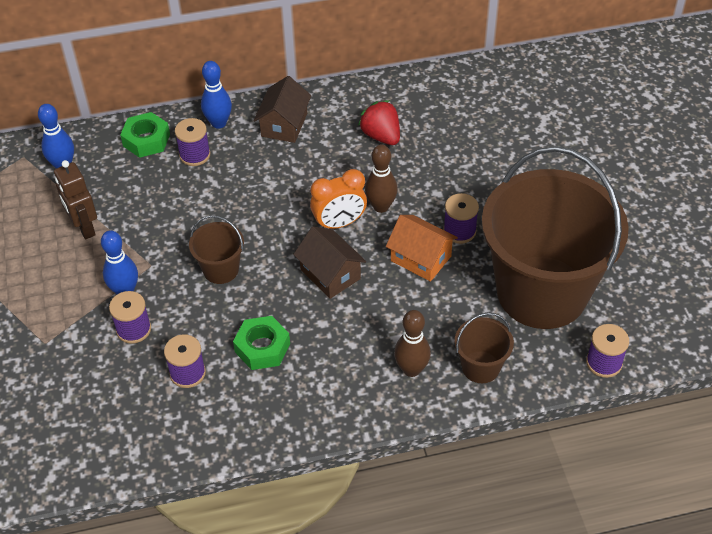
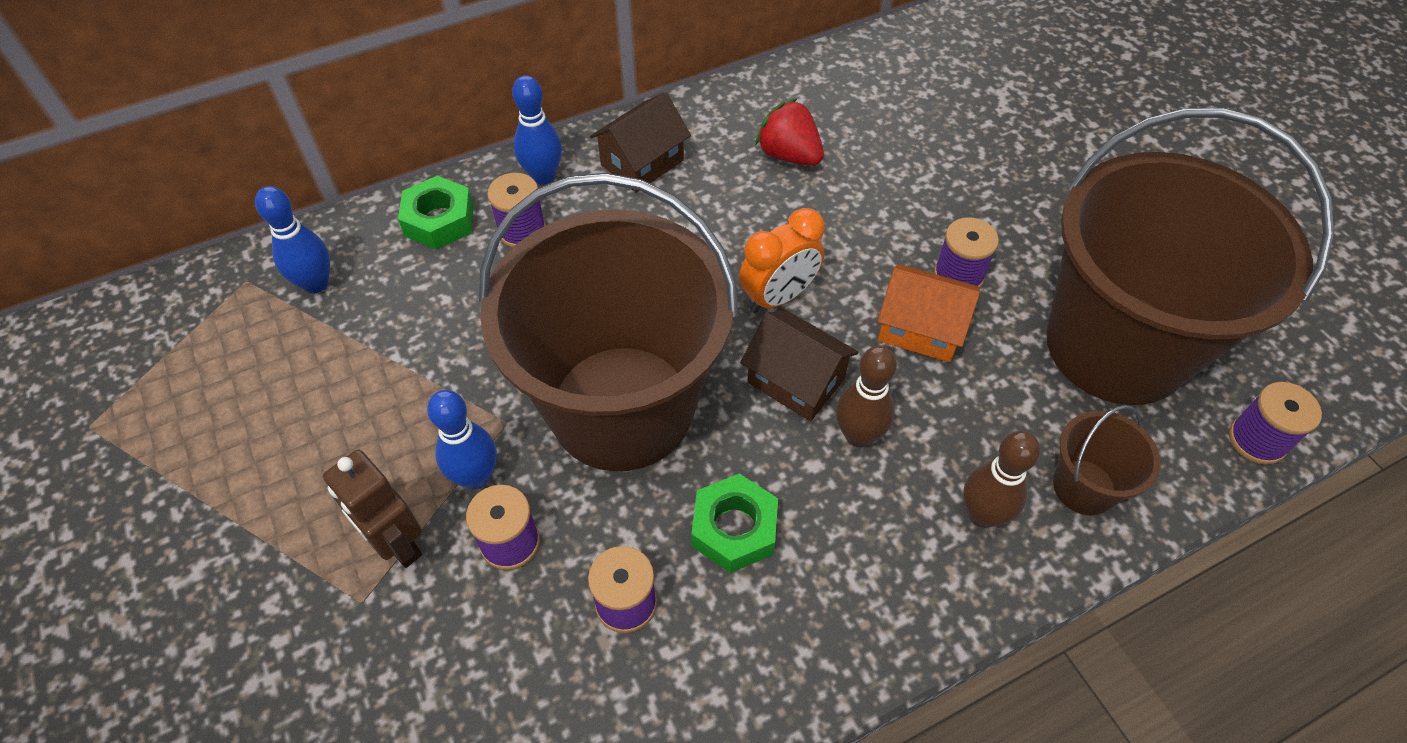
camera: 15 degrees left, 5 degrees up
(84, 227) = (377, 380): brown robot -> brown robot (397, 543)
(221, 269) = (622, 407): brown bucket -> brown bucket, size x2.48
(284, 125) = (642, 162): brown house -> brown house turned 45 degrees clockwise
(381, 206) = (830, 259): brown bowling pin -> brown bowling pin (858, 435)

